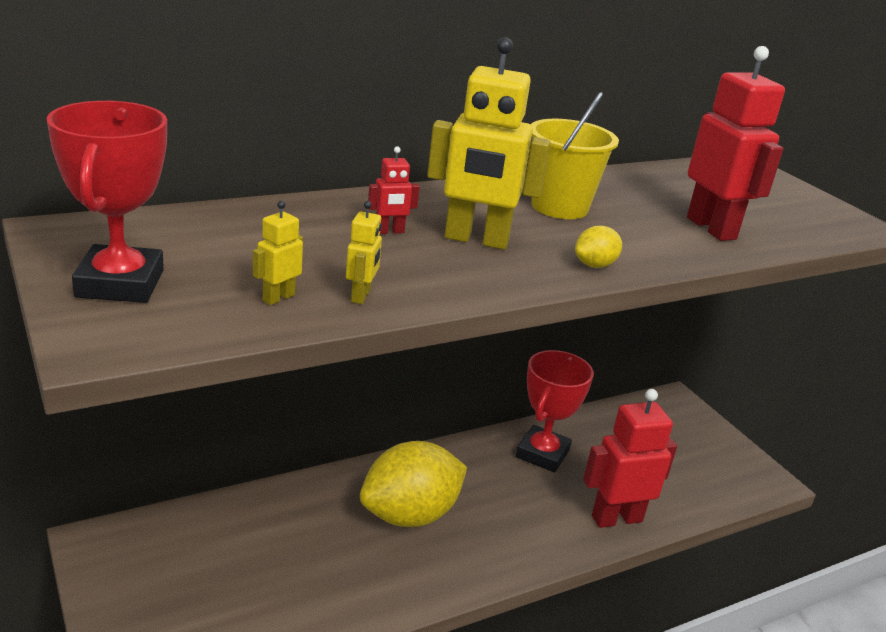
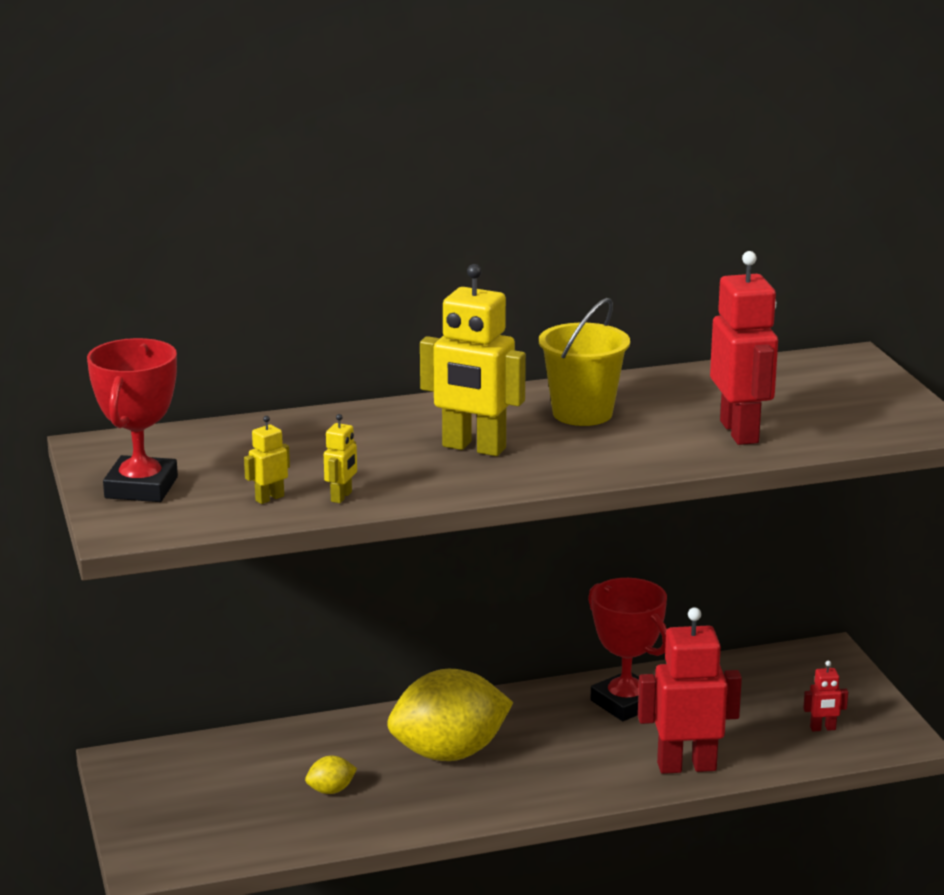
camera: 15 degrees right, 5 degrees down
(389, 231) = (391, 441): red robot -> red robot (823, 728)
(542, 454) = (625, 703): red trophy -> red trophy turned 75 degrees counterclockwise
(594, 265) = (580, 469): yellow lemon -> yellow lemon (331, 790)

